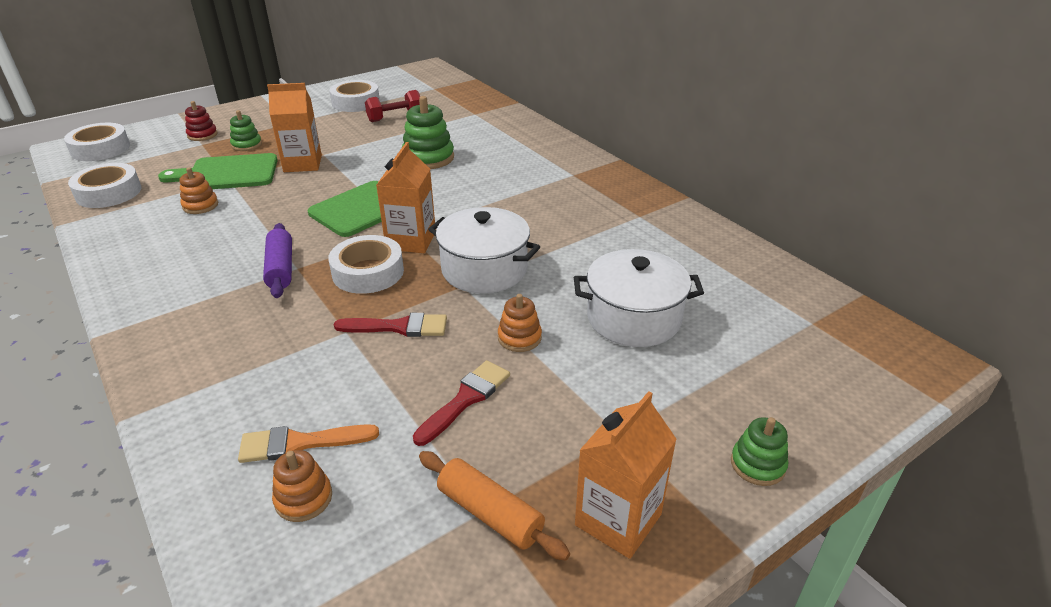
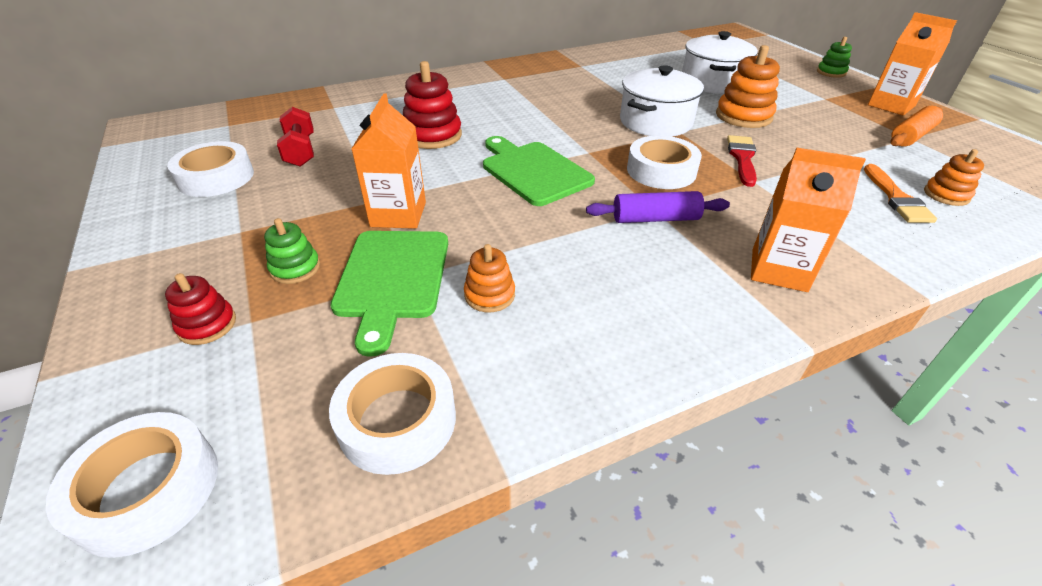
camera: 80 degrees left, 5 degrees up
(411, 241) = (606, 149): orange carton -> orange carton (779, 270)
(428, 158) = (432, 135): green stacking toy -> red stacking toy
(466, 399) = (817, 137): red brush -> none
(519, 338) = (743, 116): orange stacking toy -> orange stacking toy, size x1.70

